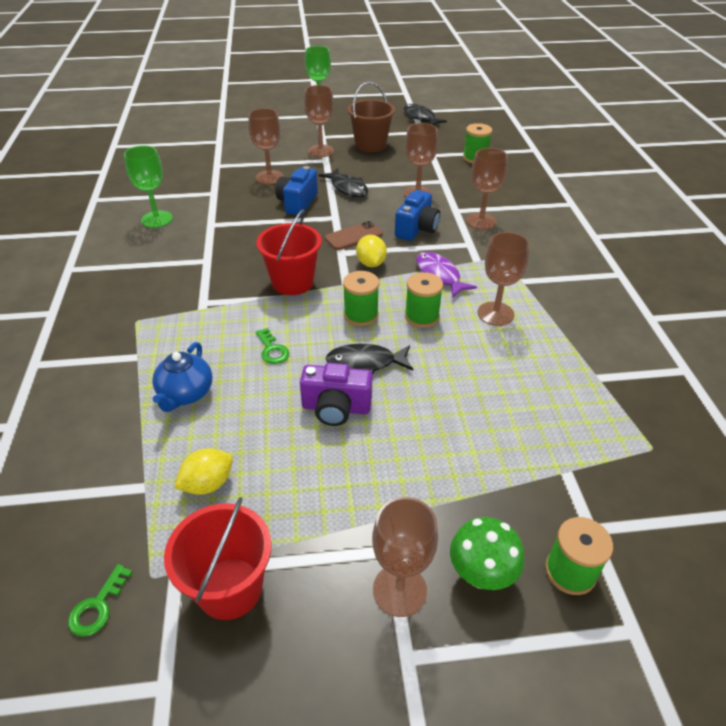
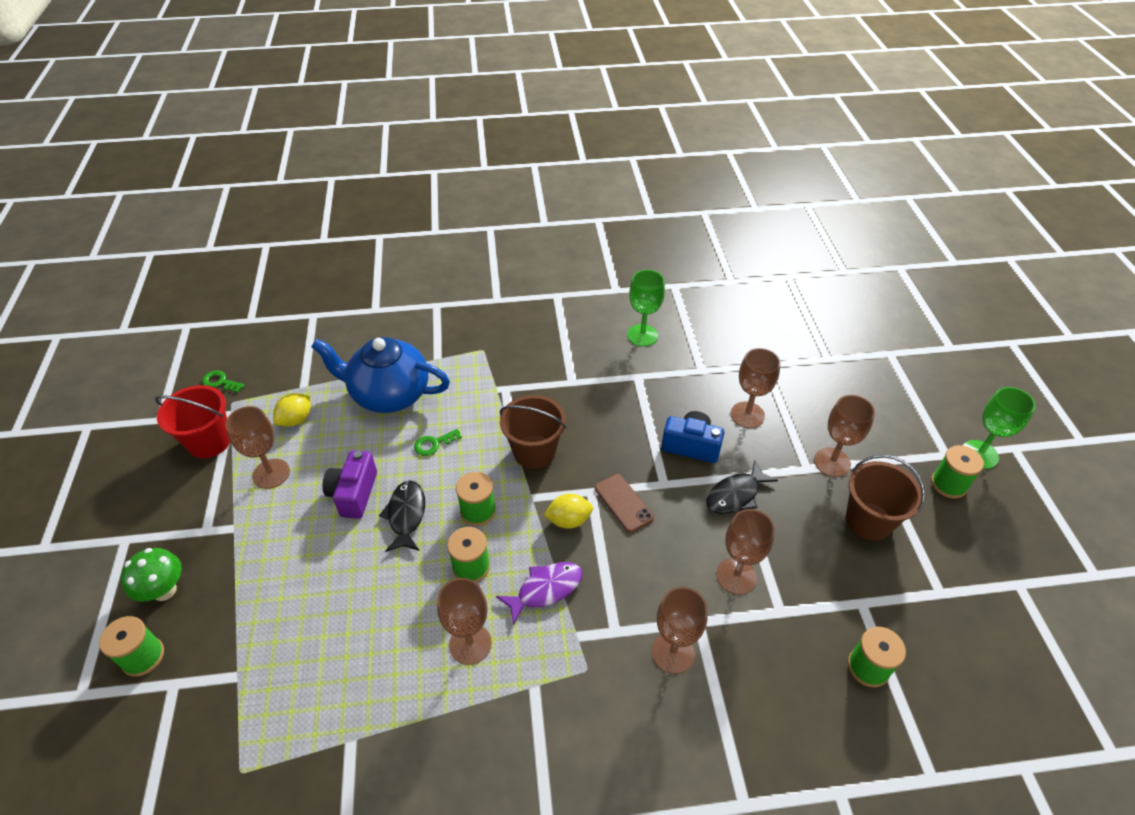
camera: 90 degrees right, 5 degrees up
(185, 394) = (389, 394): blue teapot -> blue teapot, size x1.76
(208, 484) = (296, 419): yellow lemon -> yellow lemon turned 75 degrees clockwise
(292, 282) = (534, 452): red bucket -> brown bucket
(342, 118) = (948, 484): none -> green spool
(399, 590) = (172, 536): brown goblet -> brown goblet (271, 474)
(416, 229) = (645, 570): blue camera -> none
(420, 117) = (996, 593): black fish -> none

